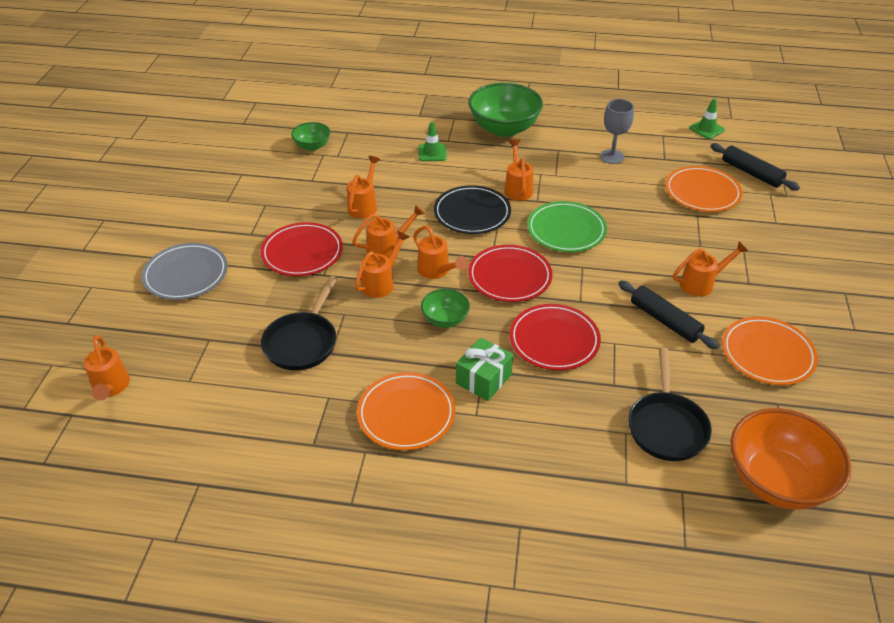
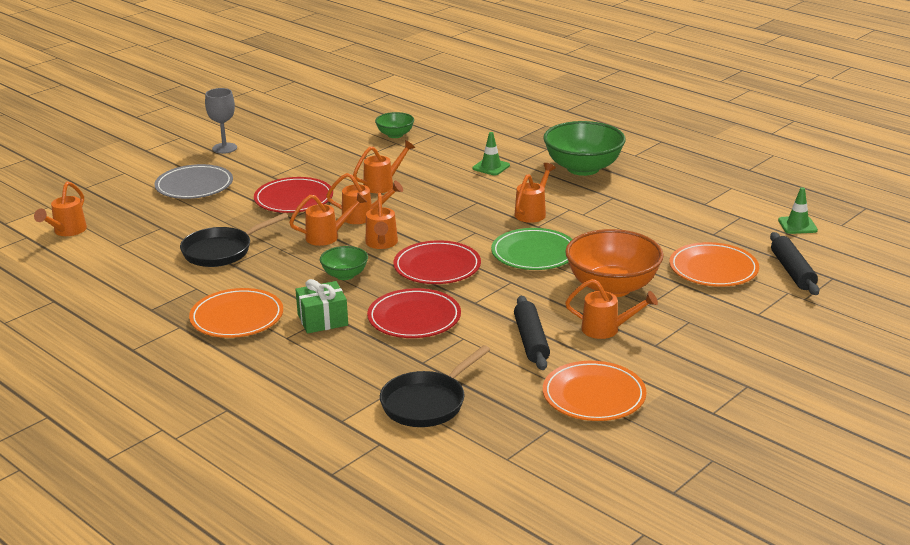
camera: 35 degrees right, 15 degrees down
(472, 213) = (466, 217): black plate -> none
(612, 157) = (660, 217): grey goblet -> grey goblet (224, 148)
(777, 481) = (469, 472): orange bowl -> orange bowl (612, 287)

